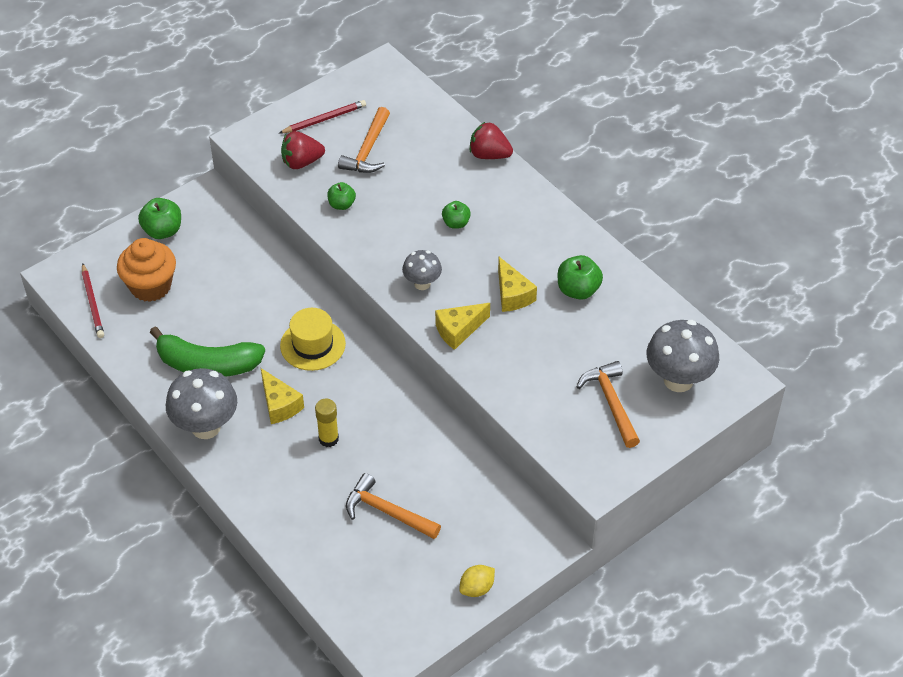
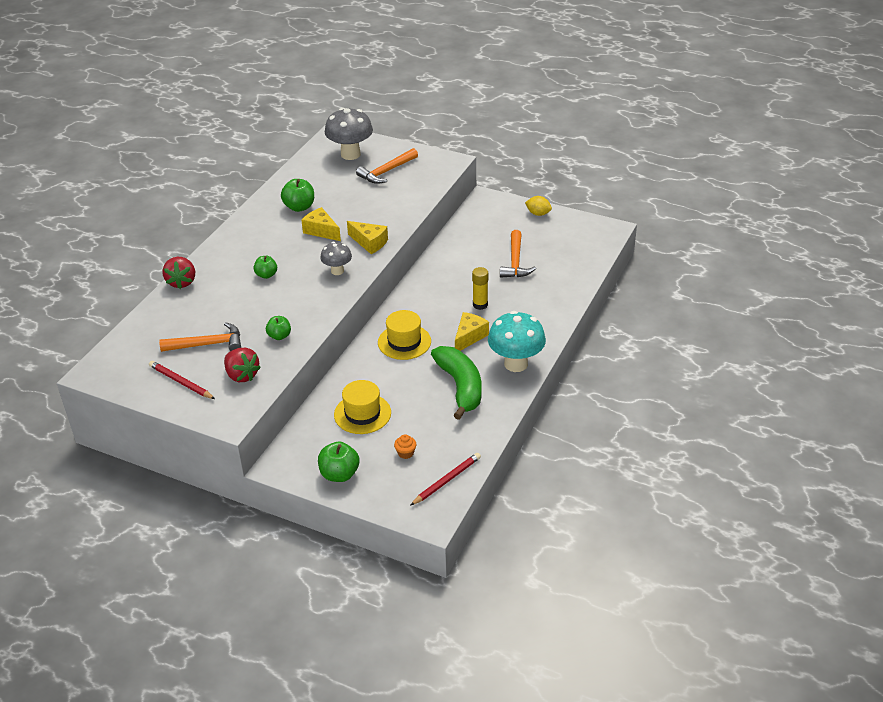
camera: 115 degrees left, 10 degrees down
(151, 286) = (405, 453): orange cupcake -> orange cupcake, size x0.41
(206, 427) = (516, 364): grey mushroom -> turquoise mushroom
(229, 273) = (362, 414): none -> yellow hat
(512, 294) = (321, 231): yellow cheese -> yellow cheese turned 90 degrees counterclockwise

